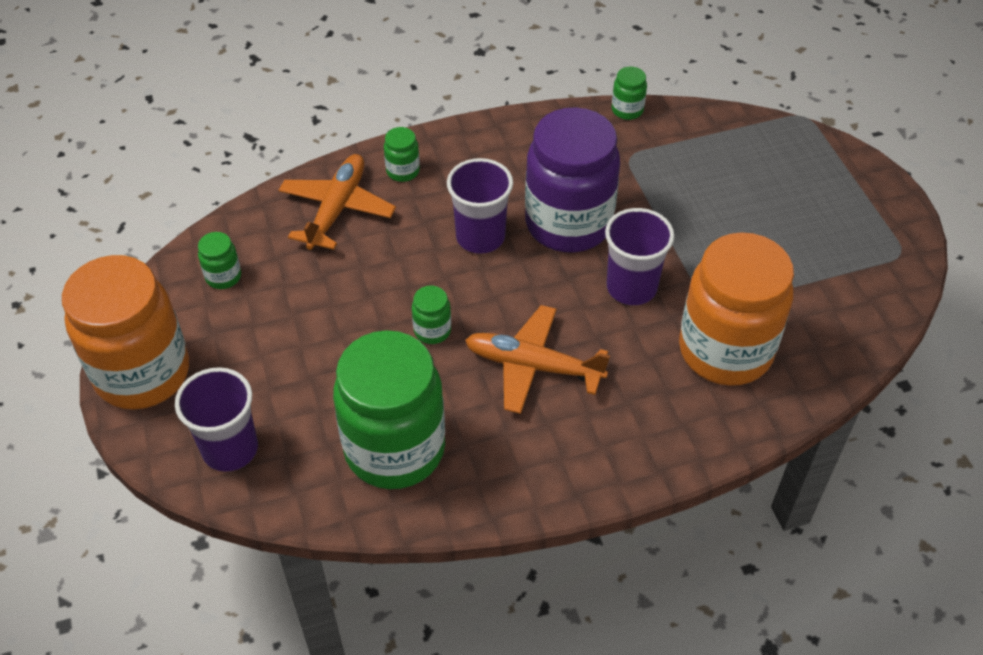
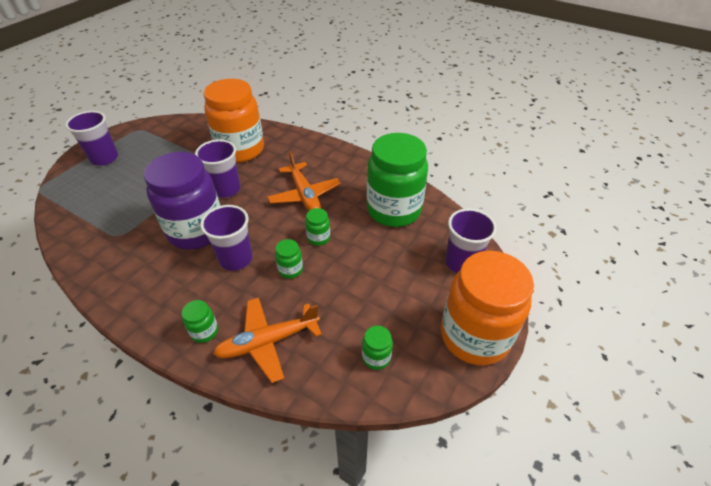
camera: 130 degrees left, 5 degrees down
(627, 110) = (69, 257): green jar -> green jar (290, 270)
(834, 192) = (104, 158): none -> purple cup

